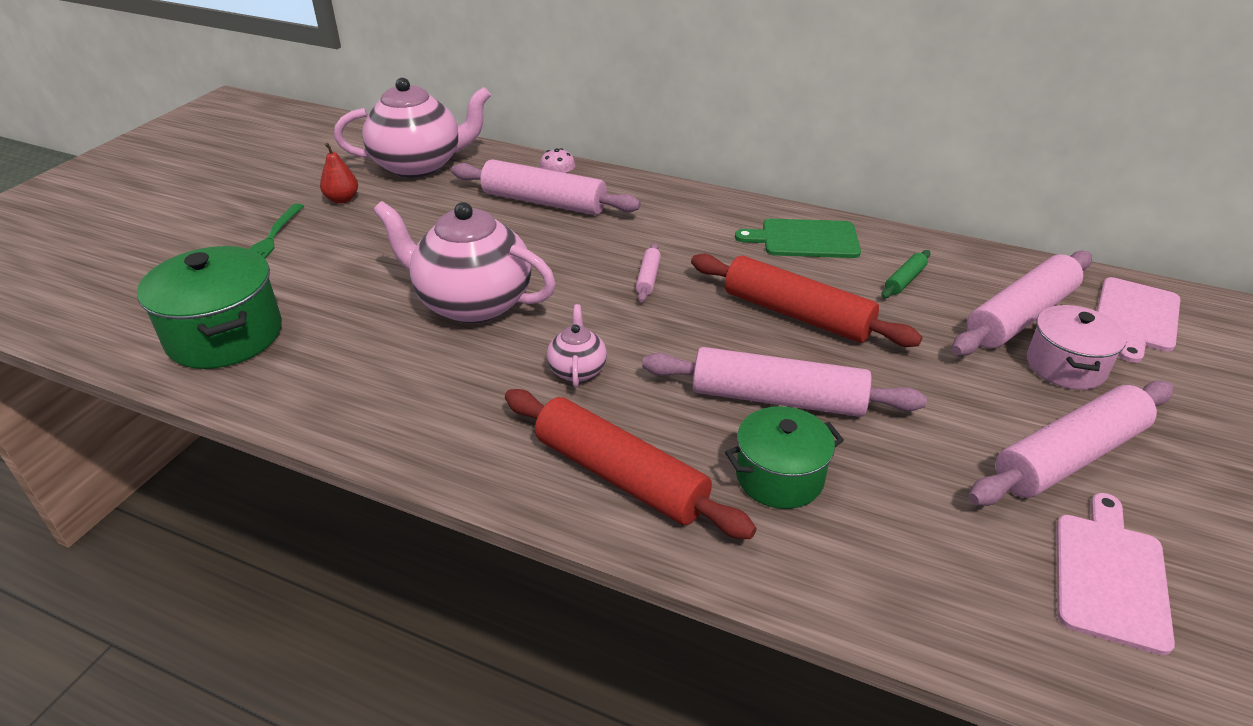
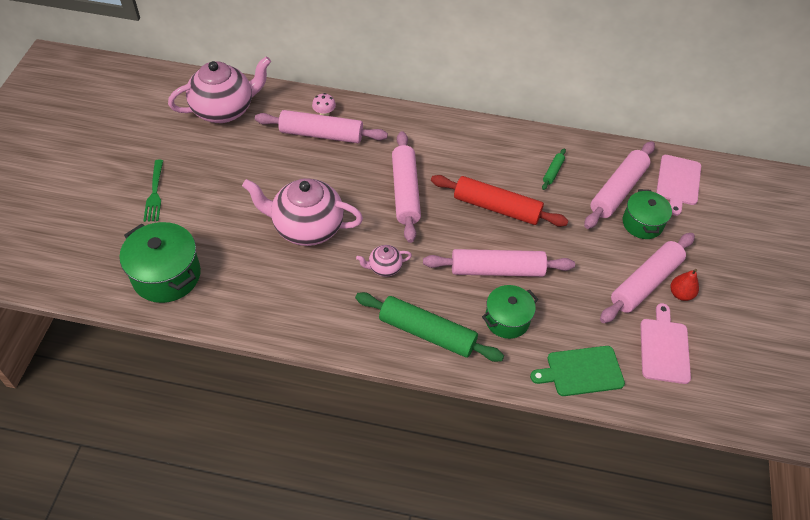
camera: 15 degrees left, 15 degrees up
(342, 199) = (185, 150): red pear -> red pear (680, 294)
(577, 370) = (384, 267): pink teapot -> pink teapot turned 90 degrees counterclockwise
(620, 476) = (427, 333): red rolling pin -> green rolling pin
(648, 278) = (405, 192): pink rolling pin -> pink rolling pin, size x2.26
(805, 239) = (491, 145): green cutting board -> green cutting board (581, 371)
(1065, 366) = (642, 223): pink pot -> green pot

